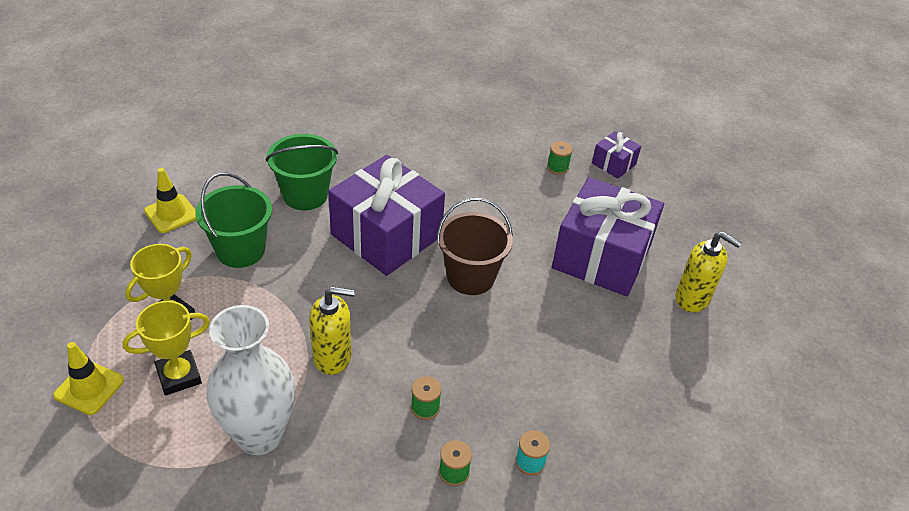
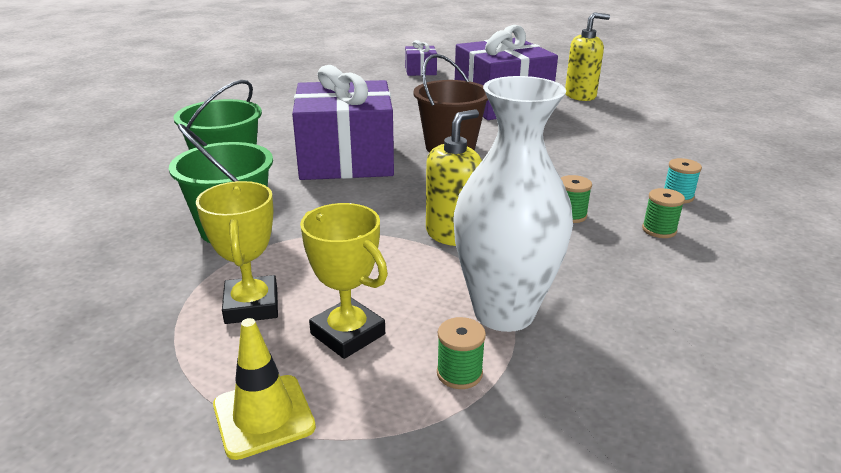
camera: 45 degrees left, 15 degrees down
(171, 214) = (99, 247): yellow traffic cone -> none
(179, 376) = (348, 334): yellow trophy -> yellow trophy turned 60 degrees counterclockwise
(557, 168) = (391, 85): green spool -> green spool (459, 373)

